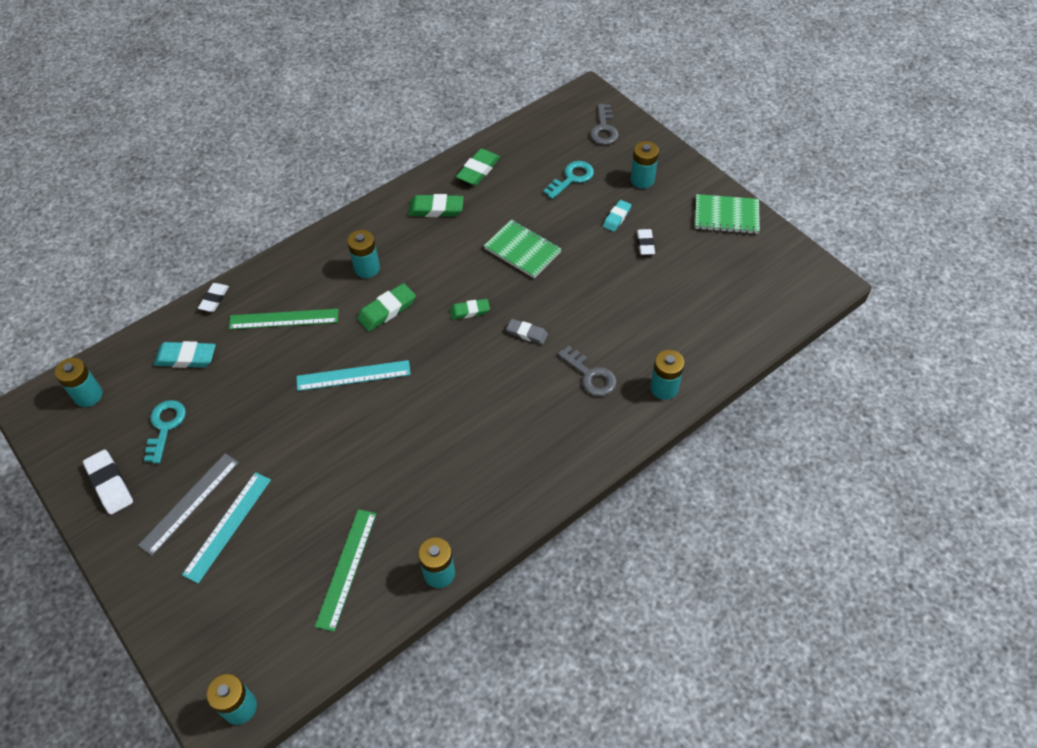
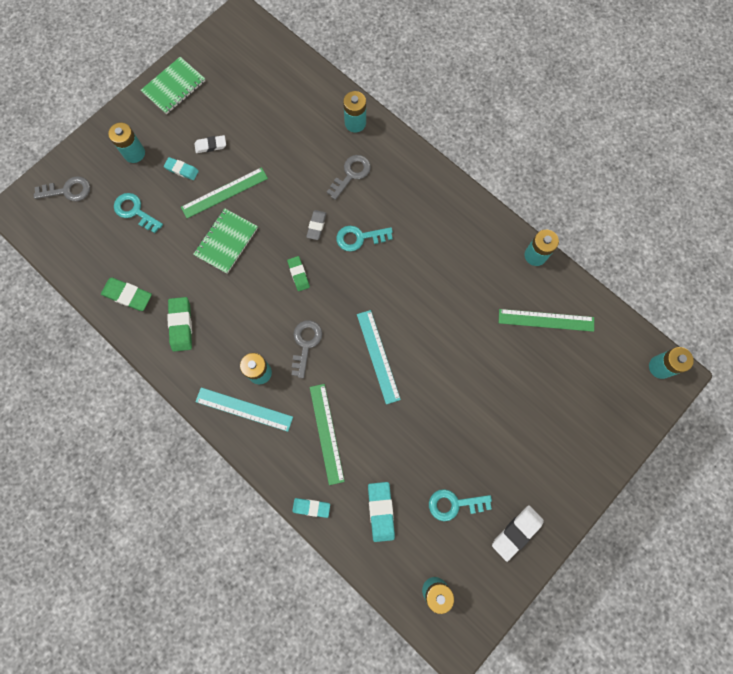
camera: 100 degrees left, 20 degrees up
(190, 503) = (519, 457): grey ruler -> none
(214, 299) = (311, 507): white eraser -> turquoise eraser
(228, 526) = (532, 419): turquoise ruler -> turquoise ruler (244, 409)
(387, 310) = (305, 344): green eraser -> grey key
(503, 374) = (359, 238): none -> turquoise key
(583, 252) = (224, 193): none -> green ruler
(726, 216) = (174, 87): green notebook -> green notebook turned 45 degrees clockwise

